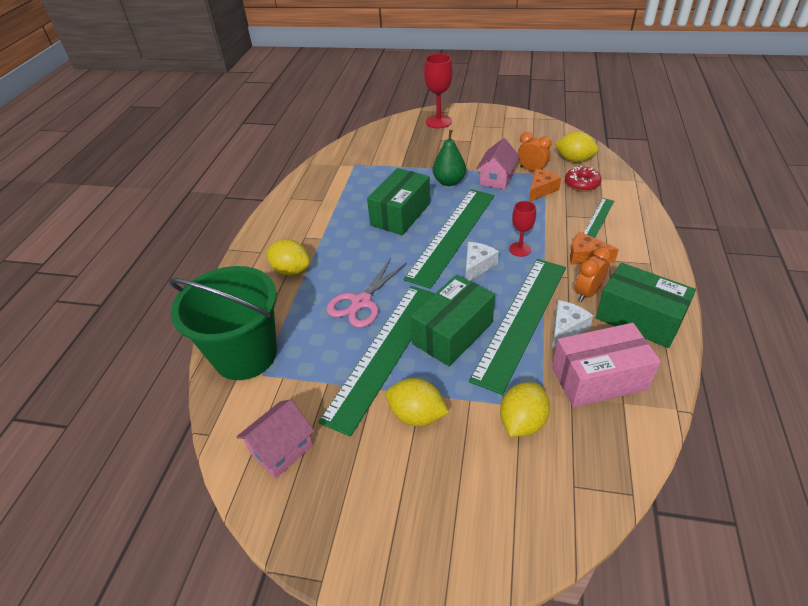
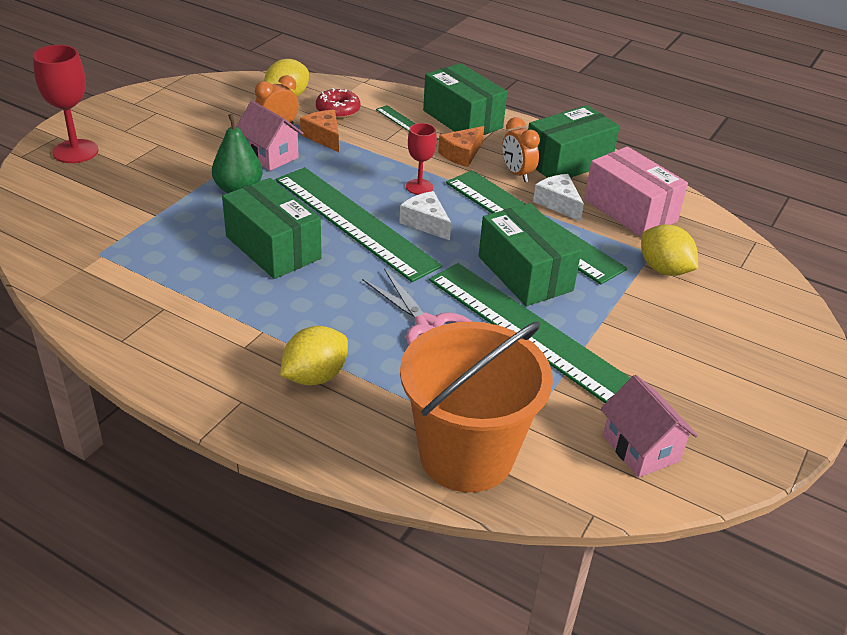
camera: 75 degrees left, 5 degrees down
(245, 355) = (466, 455): green bucket -> orange bucket
(416, 415) = (630, 332): yellow lemon -> none
(599, 378) = (630, 210): pink box -> pink box turned 45 degrees counterclockwise
(639, 241) = (462, 119): none -> green box

